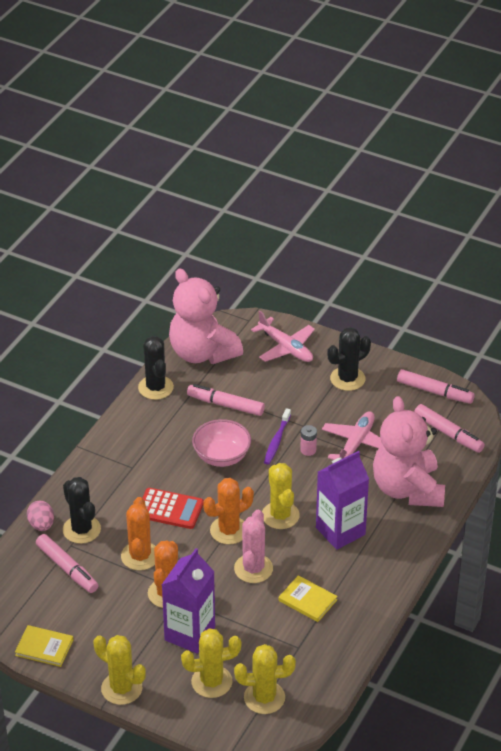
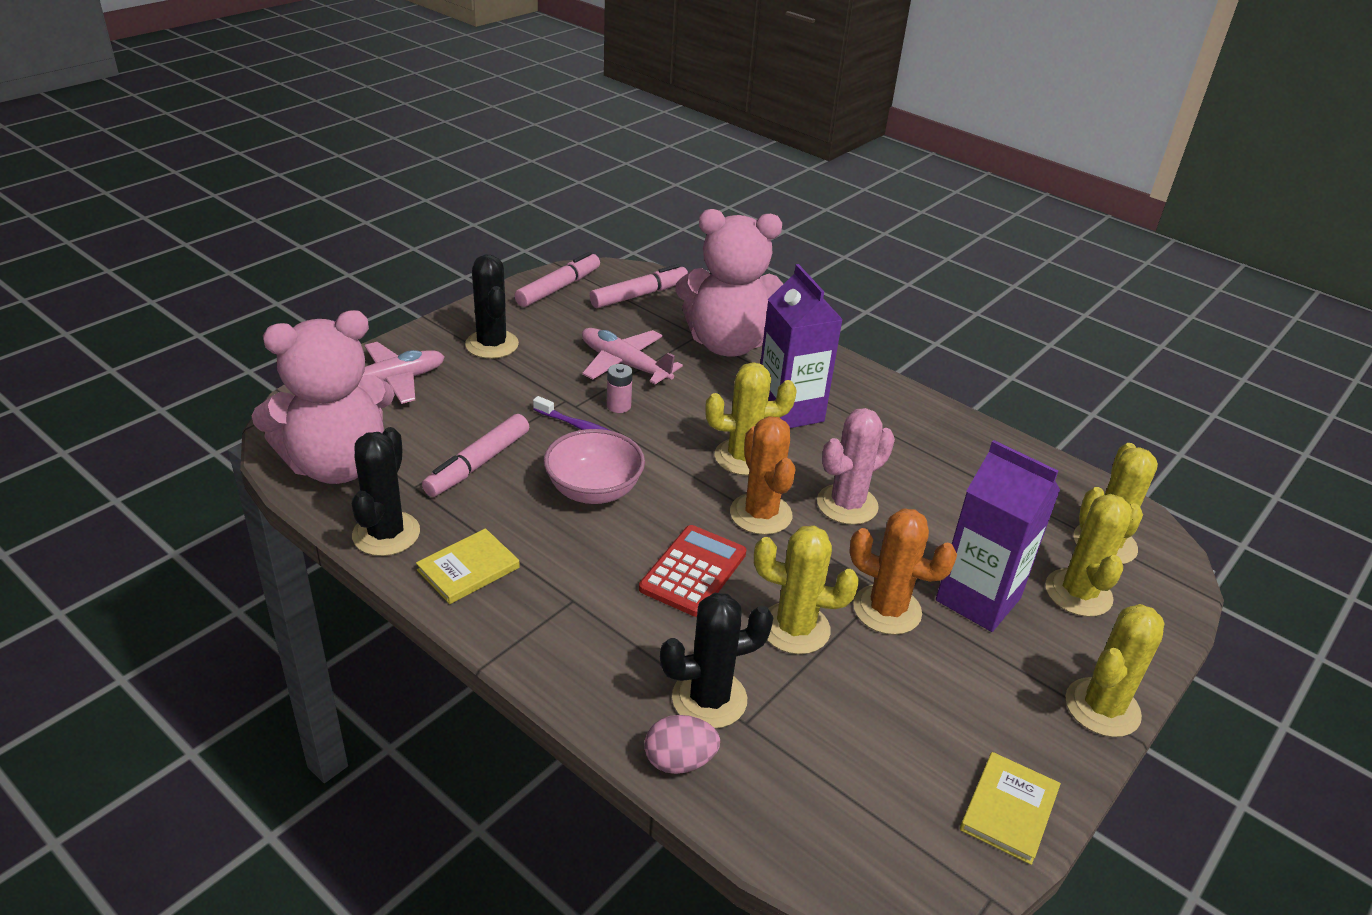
camera: 80 degrees left, 5 degrees down
(67, 568) = (806, 738): pink marker -> none
(140, 556) = (795, 628): orange cactus -> yellow cactus
(155, 387) = (386, 534): black cactus -> black cactus turned 75 degrees counterclockwise
(253, 569) = (847, 505): pink cactus -> pink cactus turned 60 degrees counterclockwise
(307, 600) = (917, 466): yellow book -> yellow book (468, 569)

